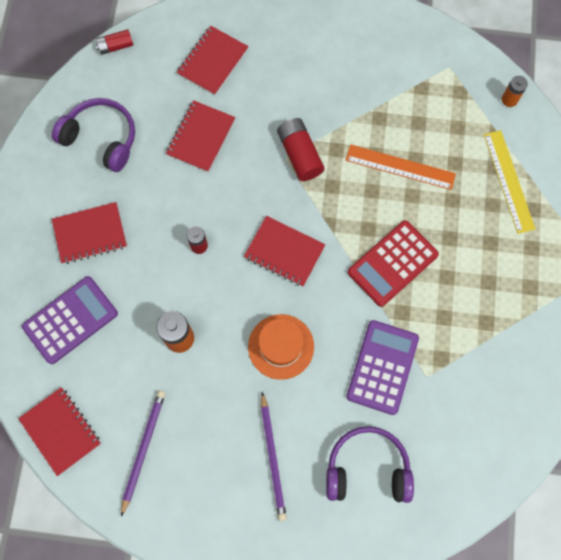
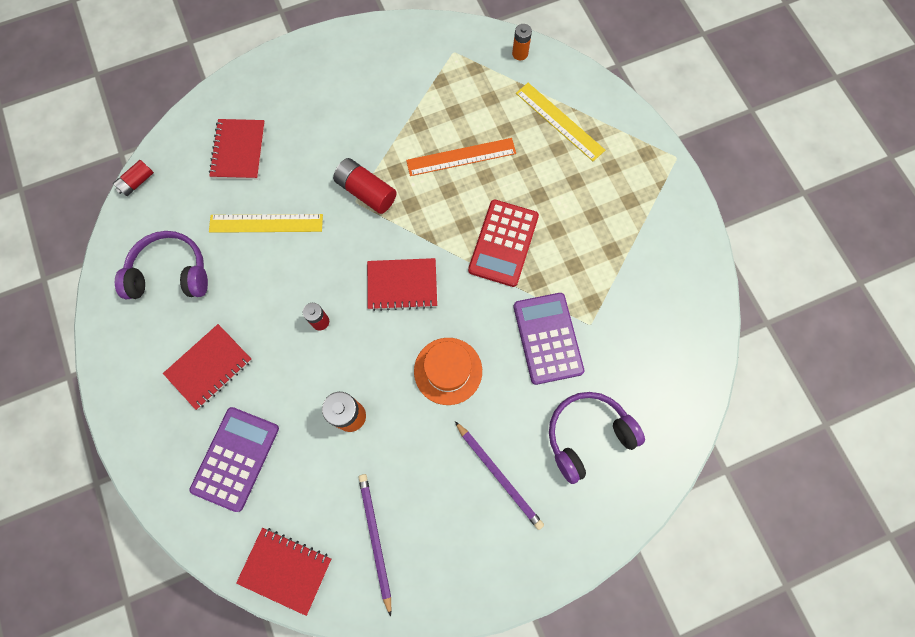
camera: 30 degrees left, 0 degrees up
(201, 137) = (266, 223): red notebook -> yellow ruler

